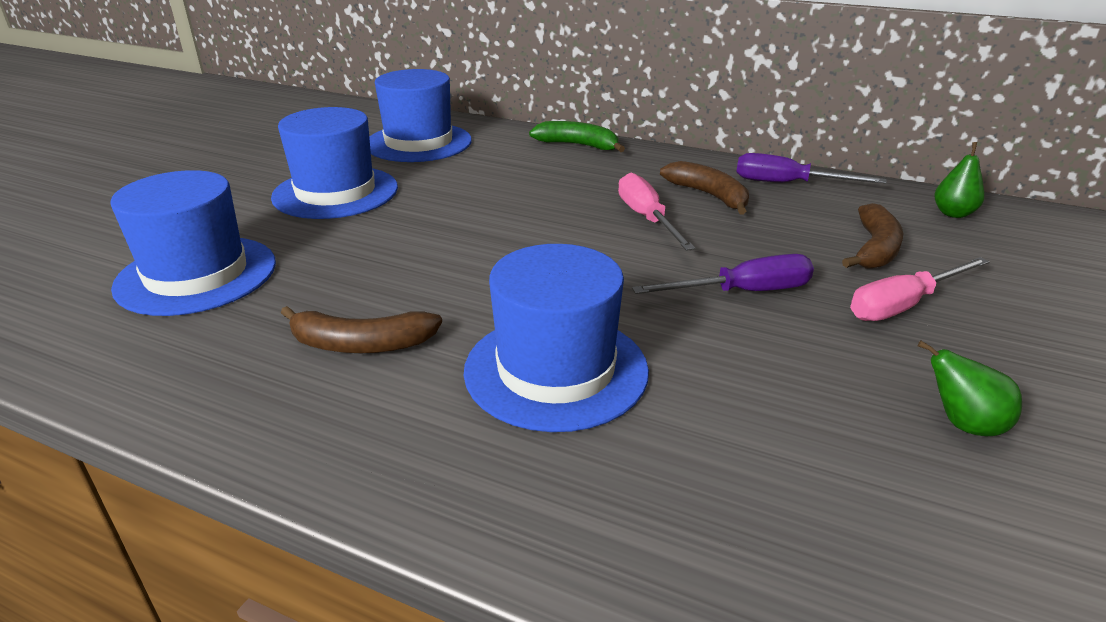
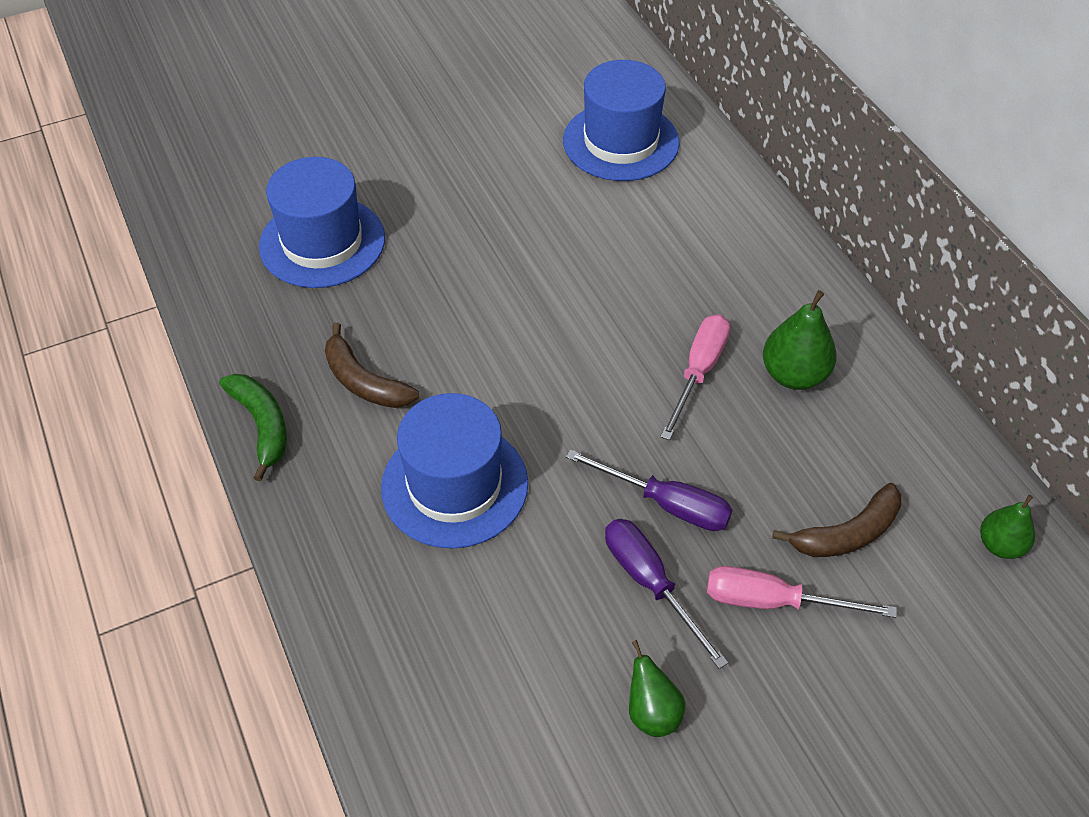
camera: 40 degrees right, 20 degrees up
(335, 192) = (488, 186): blue hat -> none
(578, 145) = (764, 226): green banana -> green banana (262, 425)
(709, 195) = (794, 375): brown banana -> green pear
(788, 184) = (895, 405): purple screwdriver -> purple screwdriver (650, 584)

